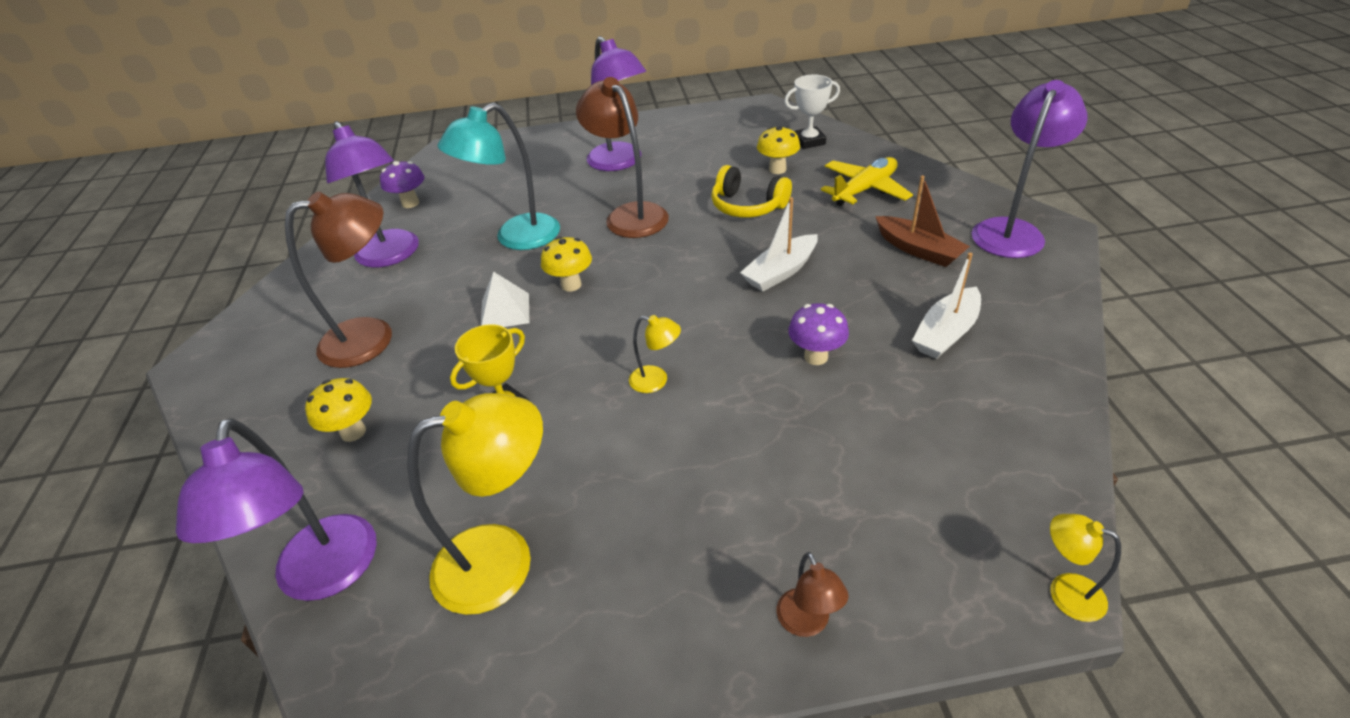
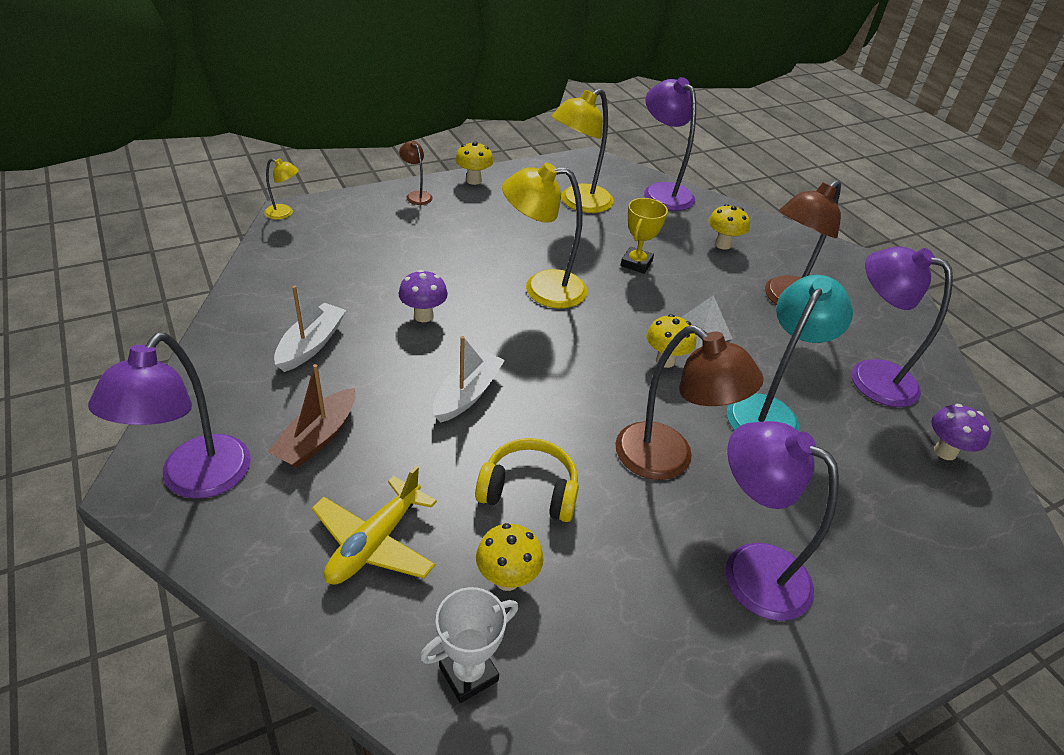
camera: 155 degrees right, 0 degrees up
(656, 381) = (542, 289): yellow lamp -> yellow lamp, size x2.09
(678, 667) = (473, 180): none -> yellow mushroom
(918, 250) = (317, 438): brown boat -> brown boat turned 90 degrees counterclockwise

